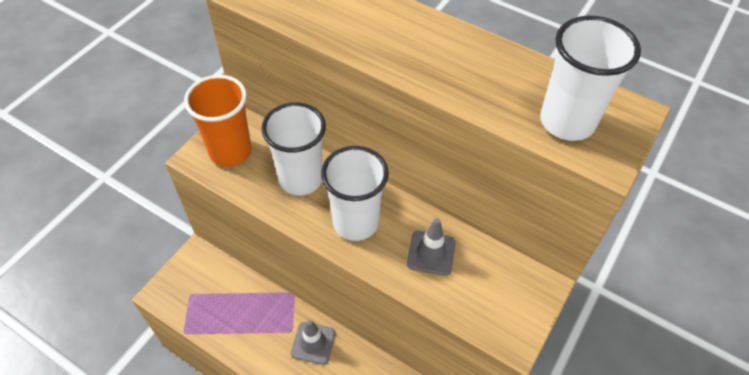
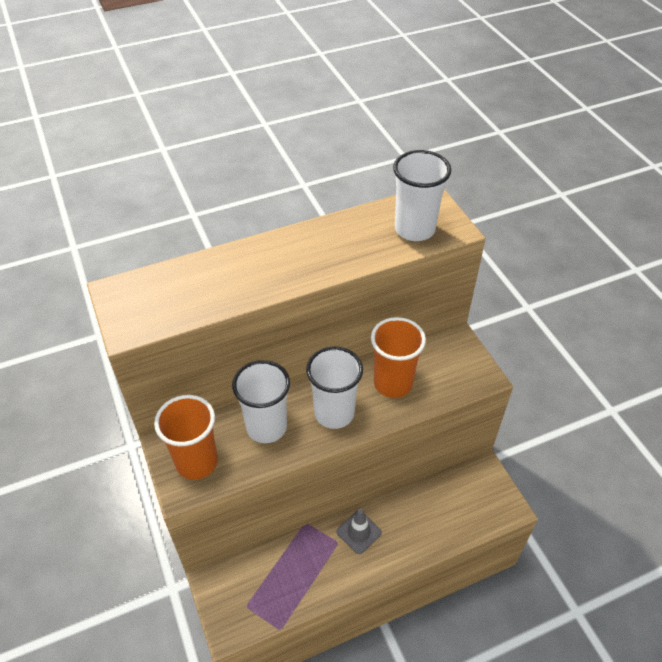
camera: 55 degrees left, 5 degrees down
(431, 253) = (393, 383): grey traffic cone -> orange cup

